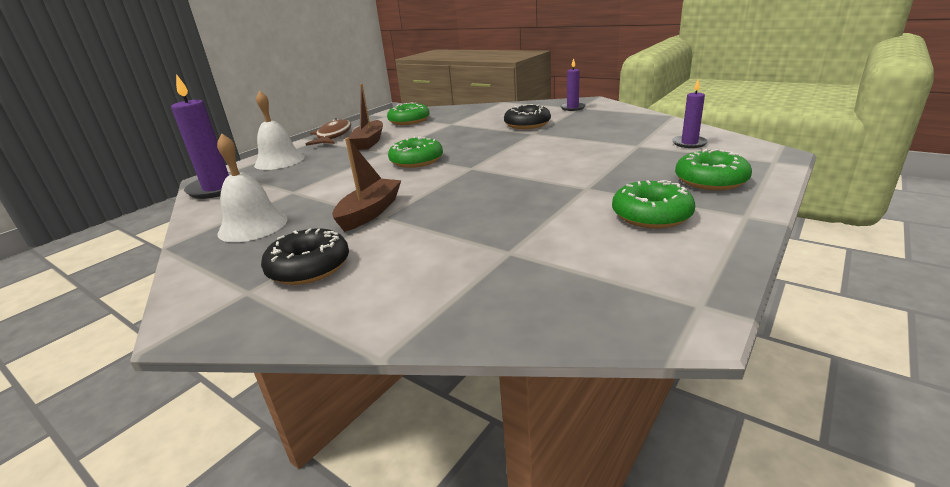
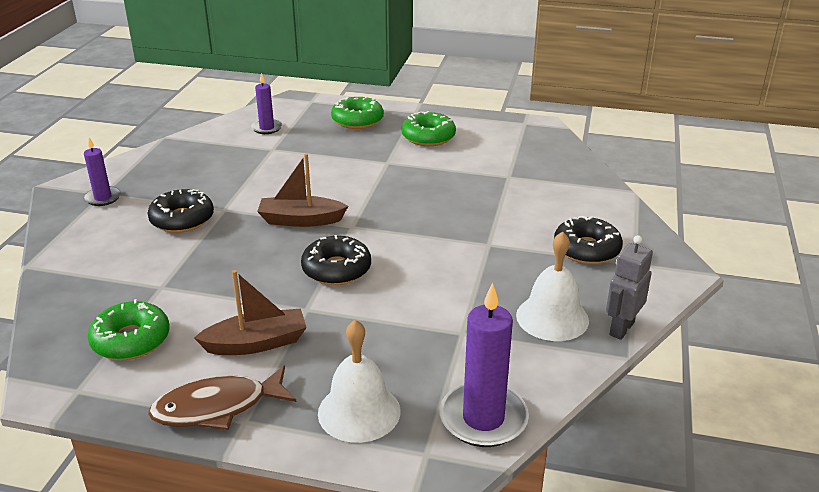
camera: 115 degrees left, 5 degrees up
(191, 253) = (621, 328): none -> grey robot
(370, 212) = (484, 254): brown boat -> brown boat (301, 220)
(416, 161) = (336, 269): green donut -> black donut

